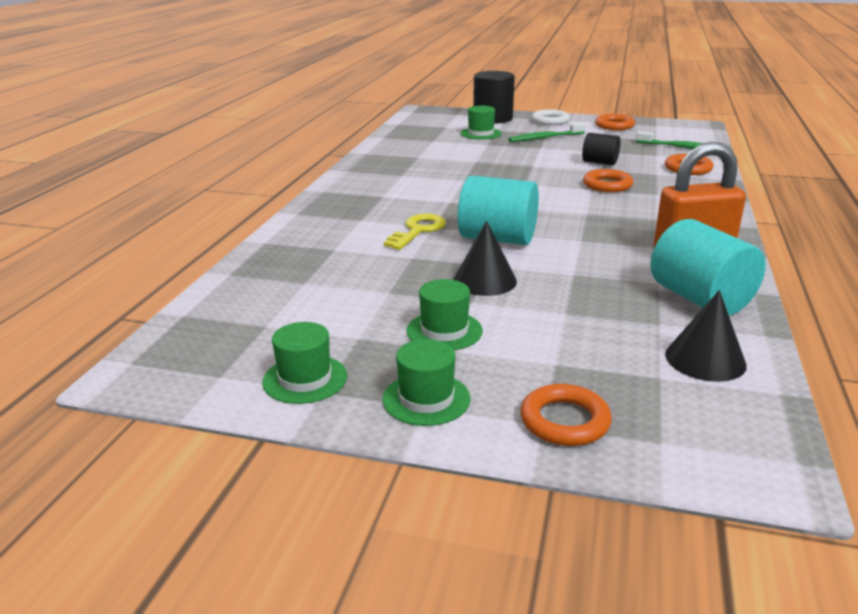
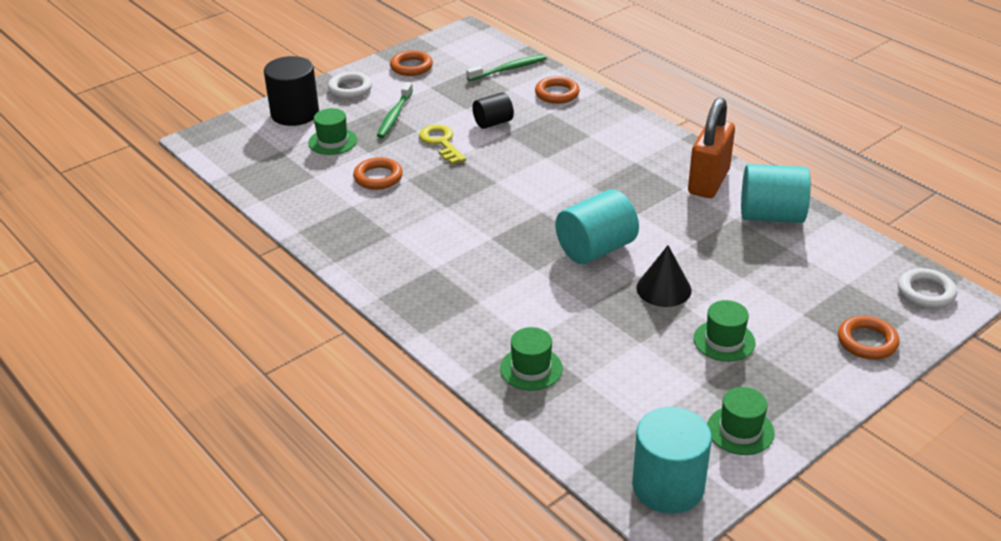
camera: 55 degrees left, 10 degrees up
(182, 362) = (668, 486): none -> turquoise cylinder
(418, 231) = (538, 281): yellow key -> yellow key (441, 143)
(426, 399) = (805, 385): green hat -> green hat (531, 368)
(607, 185) = (547, 146): orange ring -> orange ring (378, 177)
(705, 359) = (842, 256): black cone -> none
(738, 442) = (926, 292): none -> white ring

